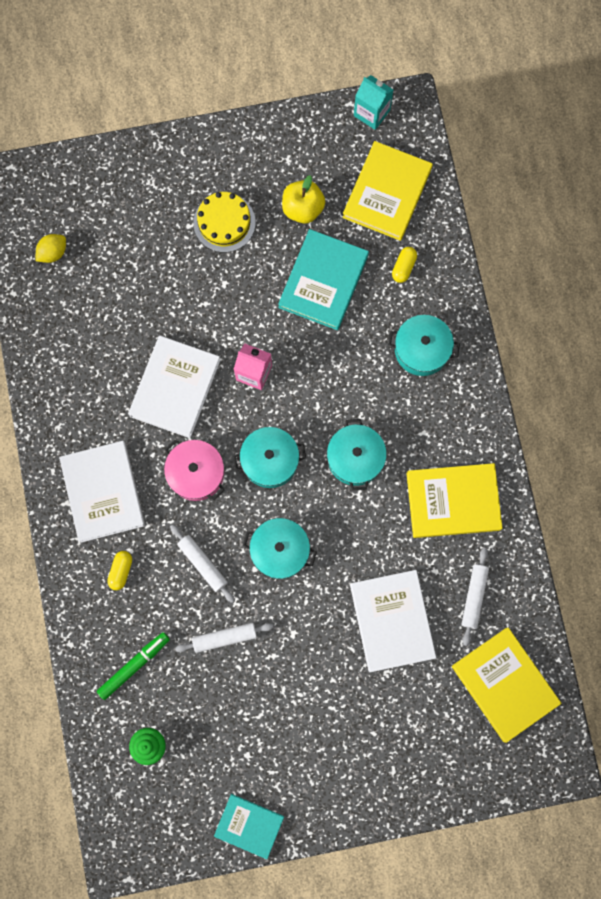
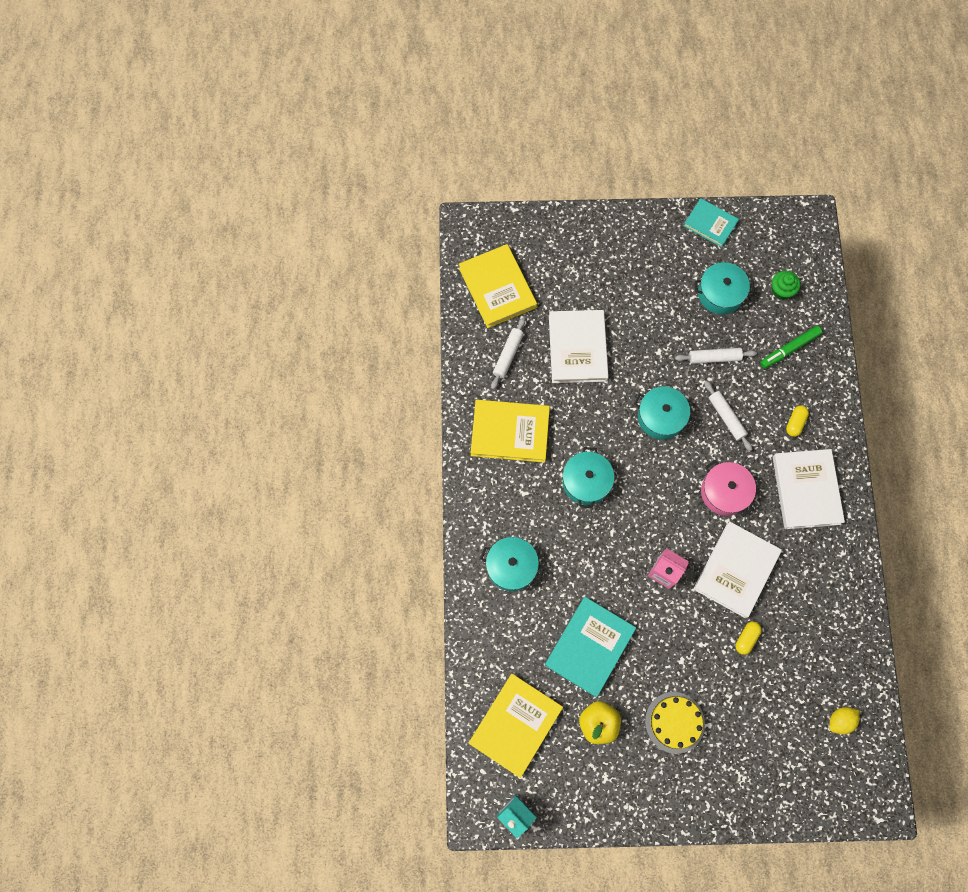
camera: 170 degrees left, 5 degrees down
(270, 460) = (660, 492): turquoise pot -> turquoise pot (720, 293)
(403, 267) = (513, 647): yellow capsule -> yellow capsule (746, 638)

